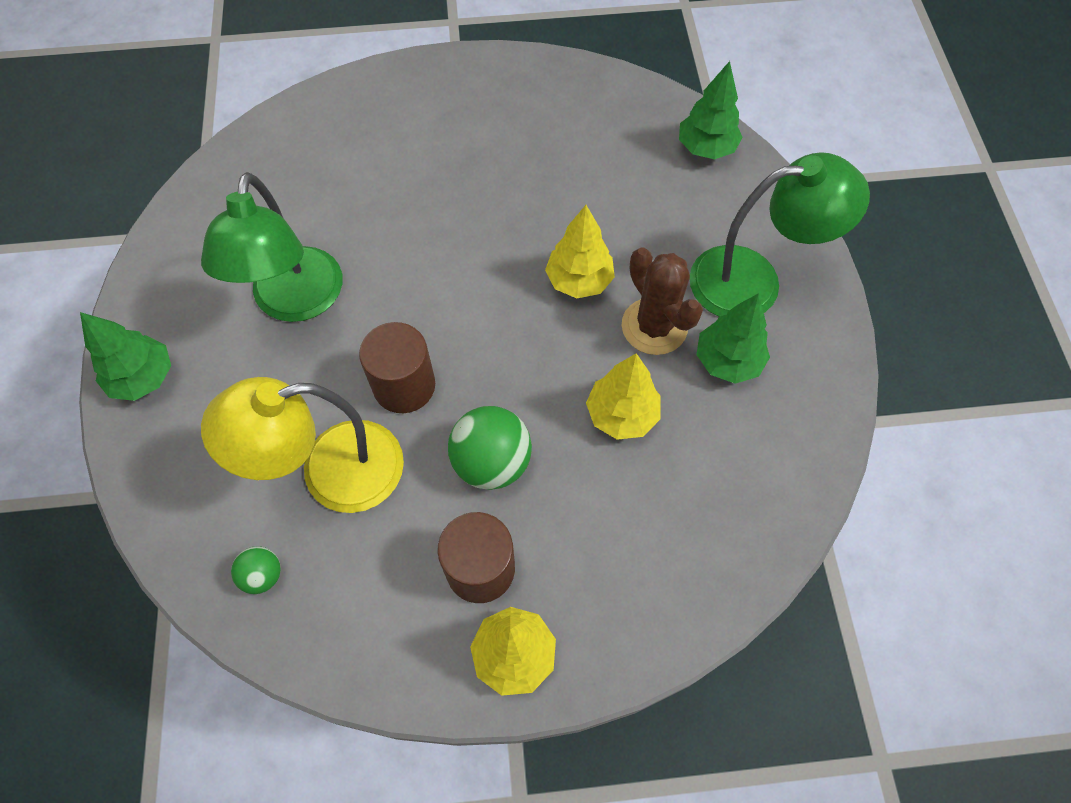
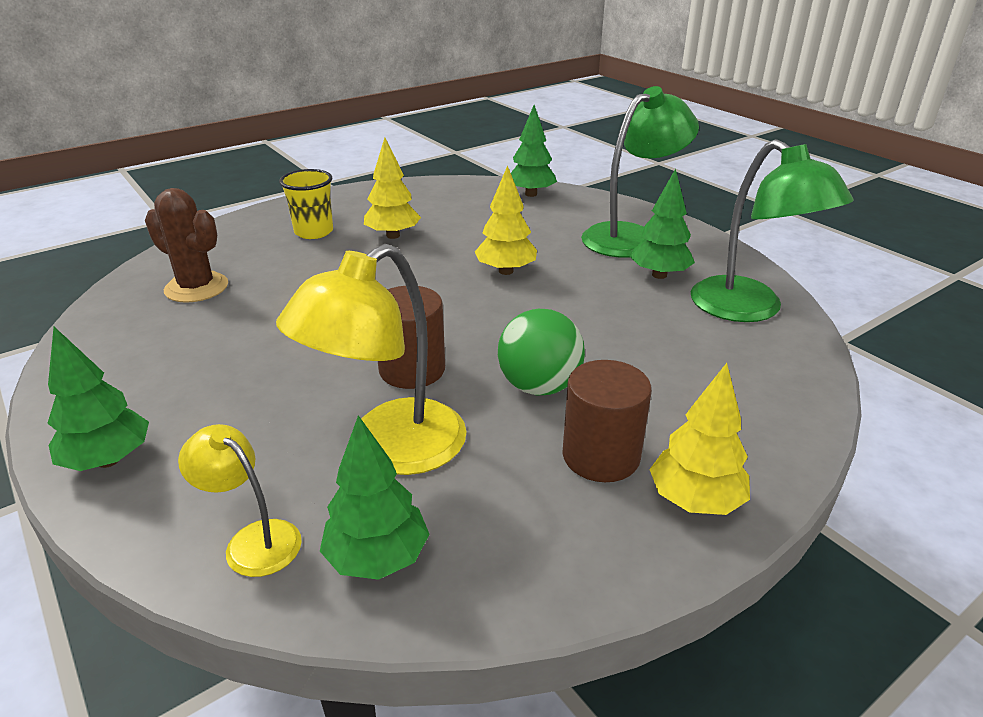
camera: 30 degrees left, 30 degrees down
(197, 512) = (253, 540): none -> yellow lamp
(263, 575) = (377, 558): green ball -> green tree
(295, 302) = (255, 355): green lamp -> green lamp (749, 309)
(440, 126) = (314, 232): none -> yellow cup
(622, 415) = (615, 324): yellow tree -> yellow tree (393, 235)
(654, 326) = (588, 275): brown cactus -> brown cactus (196, 288)

